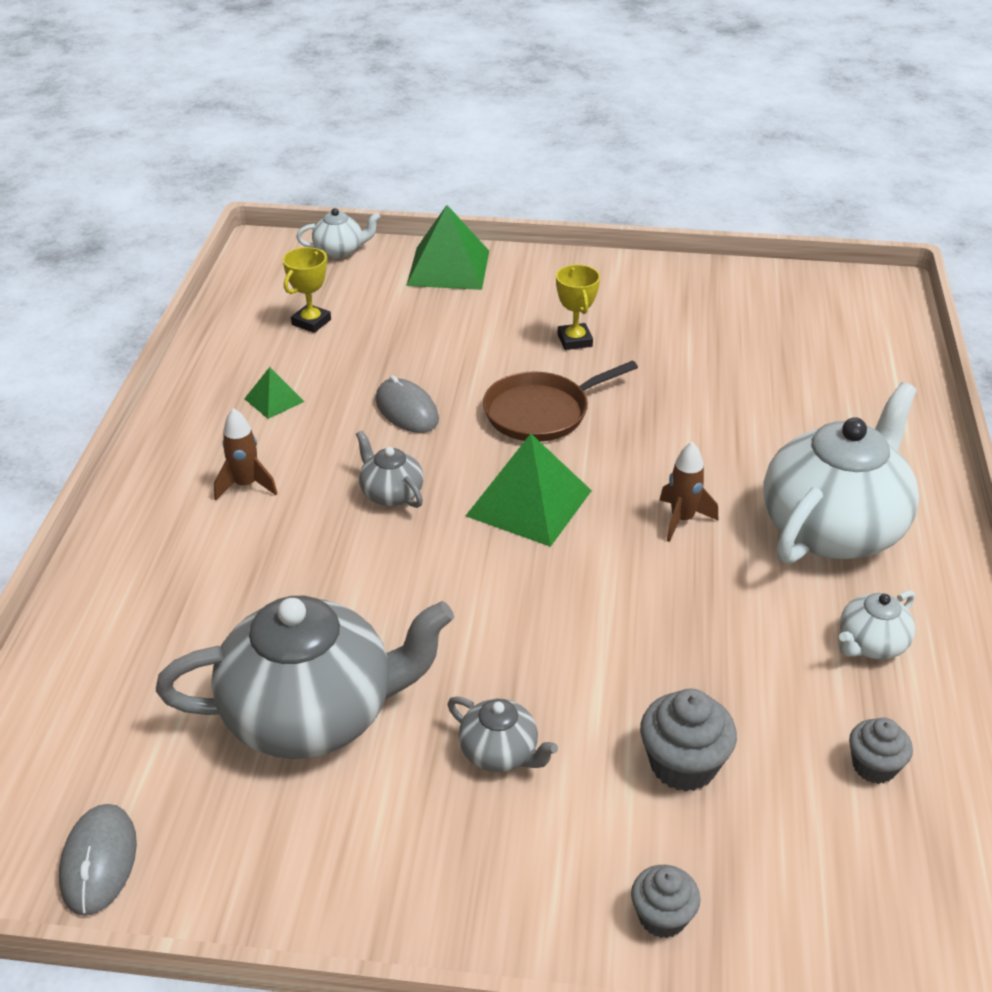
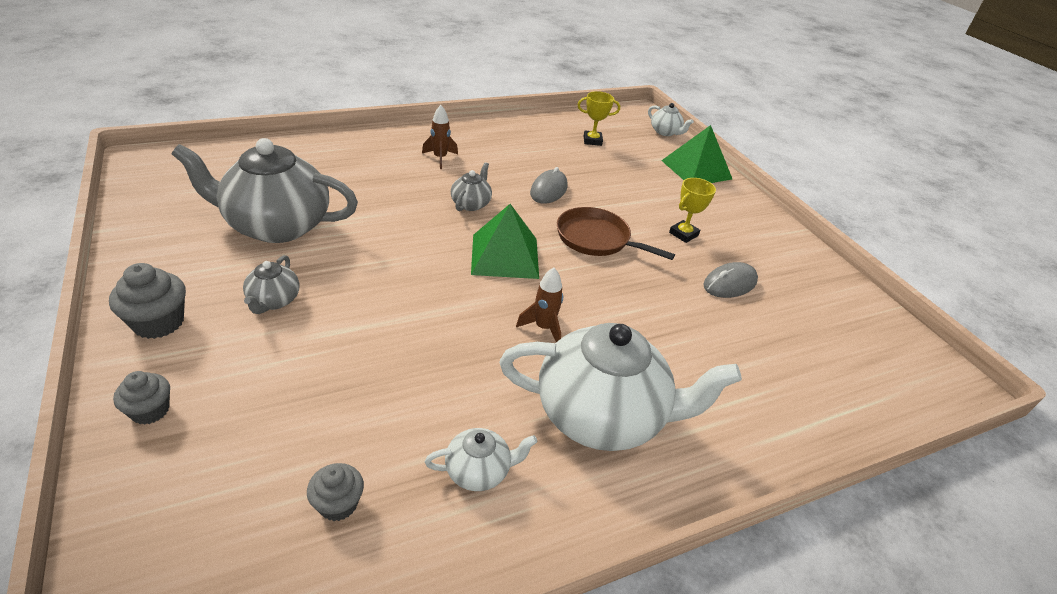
camera: 55 degrees right, 0 degrees up
(99, 861) = (151, 193): grey mouse -> grey mouse (730, 283)
(274, 400) = (515, 148): green pyramid -> none
(313, 714) = (276, 226): grey teapot -> grey teapot turned 135 degrees clockwise
(683, 764) = (296, 387): grey cupcake -> grey cupcake (158, 322)
(870, 644) = (479, 471): white teapot -> white teapot turned 150 degrees clockwise

